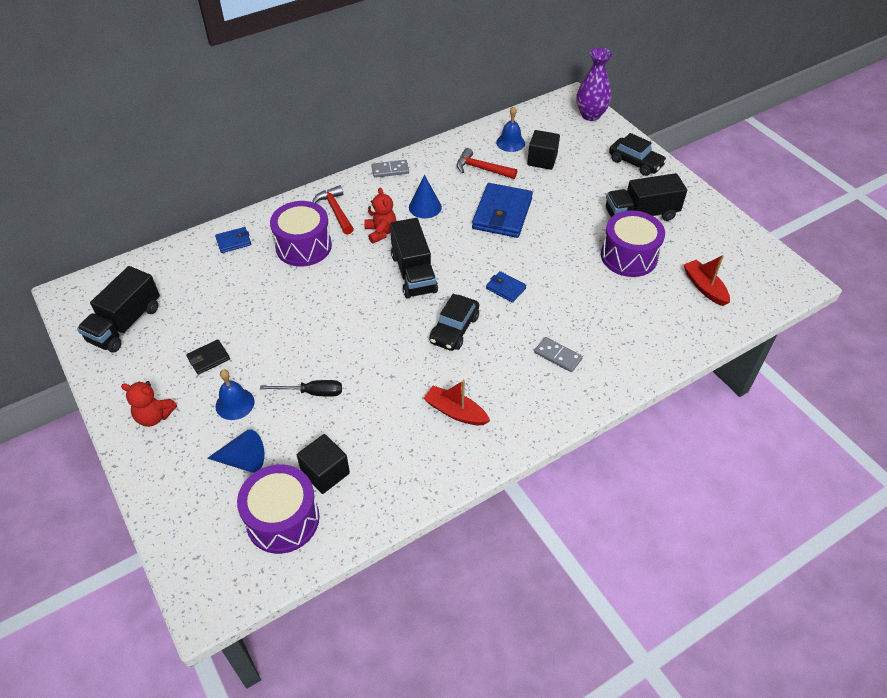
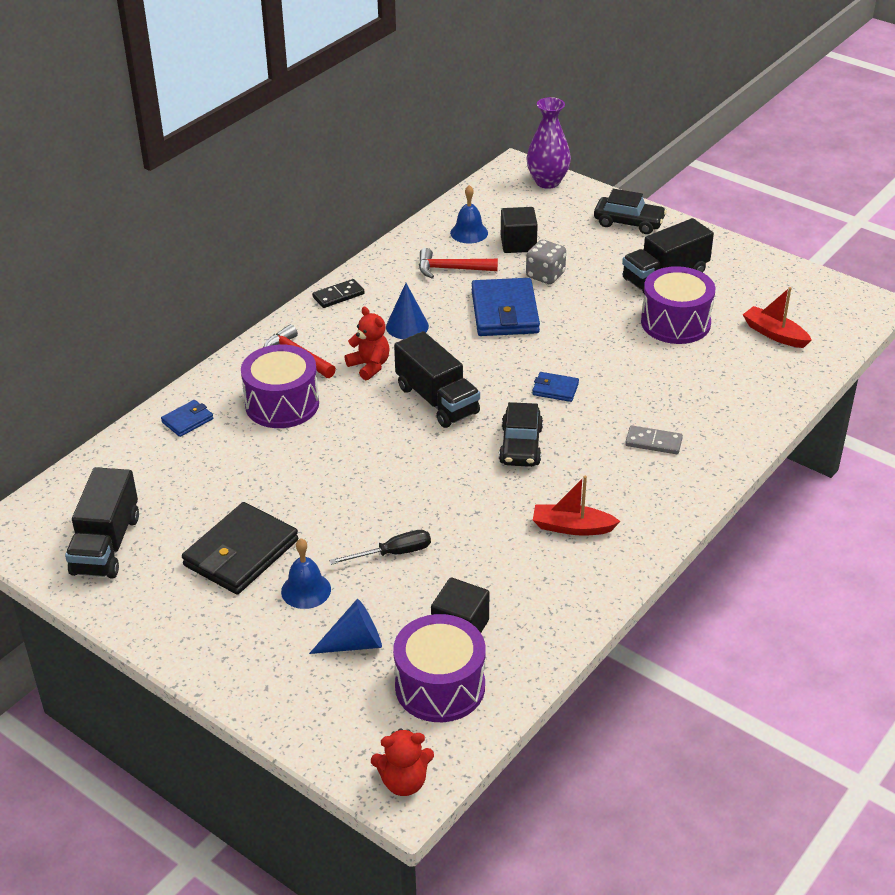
camera: 20 degrees left, 10 degrees down
(154, 416) = (213, 630): red teddy bear -> red teddy bear (404, 782)
(208, 358) = (241, 553): black wallet -> black wallet, size x2.06
(390, 170) = (338, 296): grey domino -> black domino
(548, 191) = (545, 275): none -> grey dice

